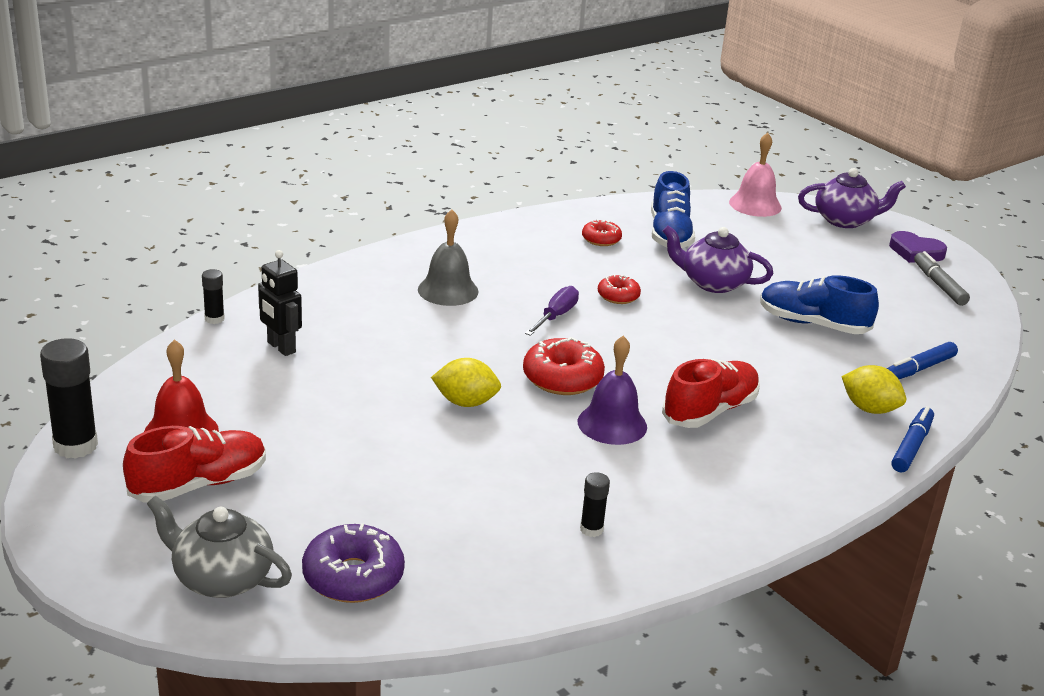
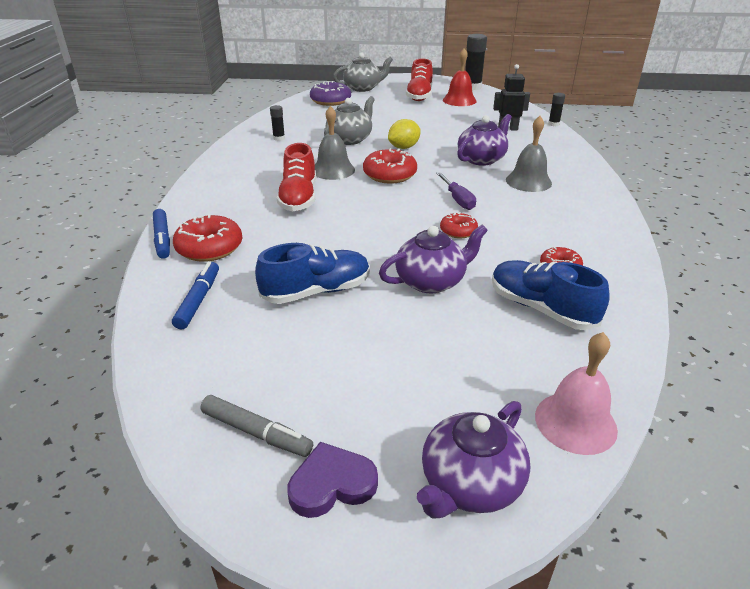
camera: 135 degrees right, 5 degrees up
(423, 334) = (482, 159): none -> purple teapot
(500, 460) = (350, 139): none -> grey teapot
(612, 424) = (333, 170): purple bell -> grey bell
(869, 409) = (209, 248): yellow lemon -> red donut

